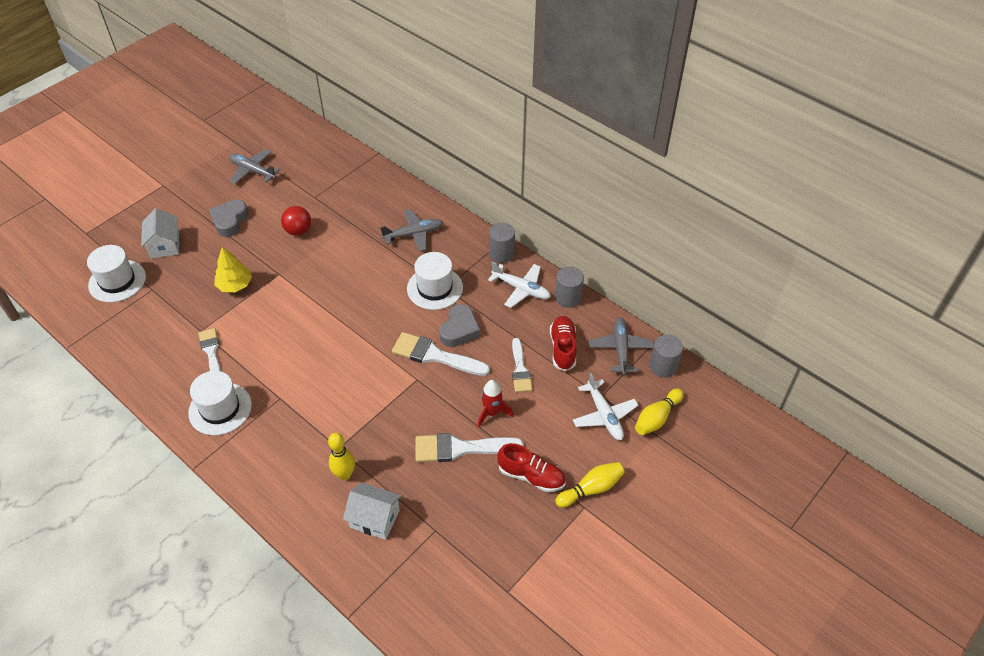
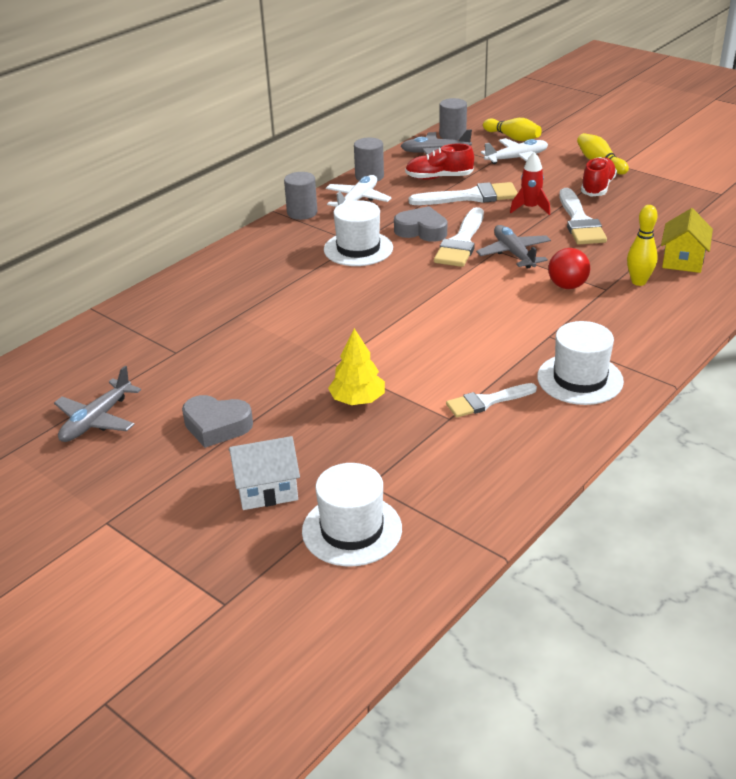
camera: 90 degrees left, 15 degrees down
(298, 231) = (247, 357): red ball -> red ball (567, 286)
(375, 518) = (683, 260): white house -> yellow house
(413, 234) = (264, 268): grey plane -> grey plane (514, 253)
(520, 369) = (470, 197): white brush -> white brush, size x1.53

